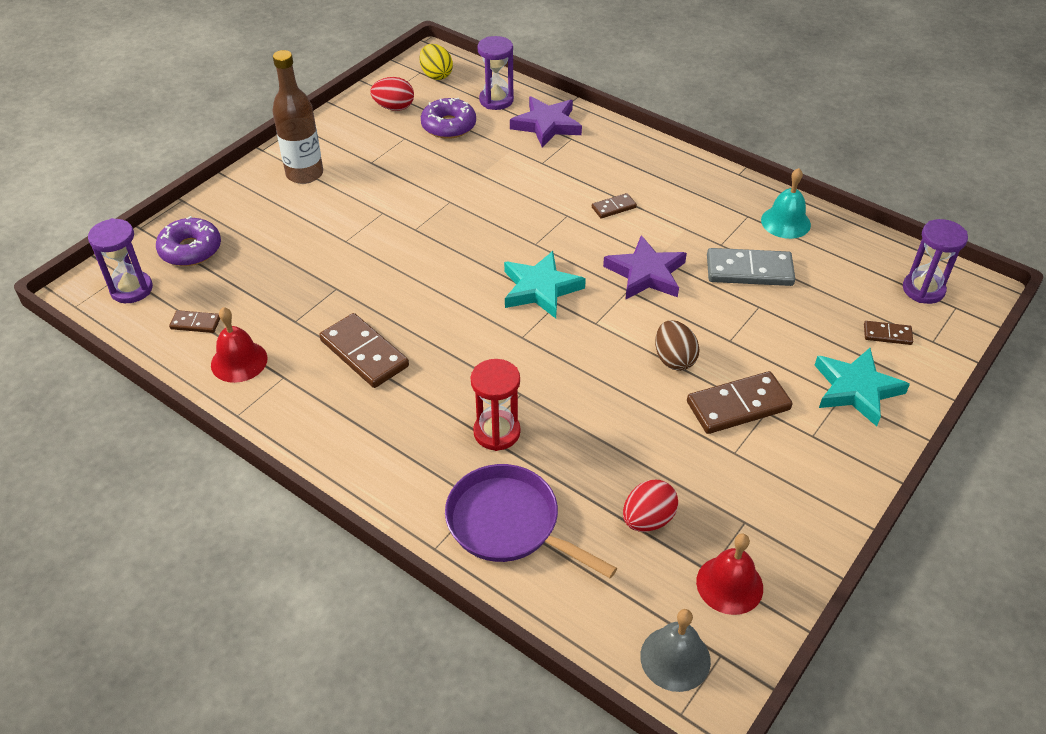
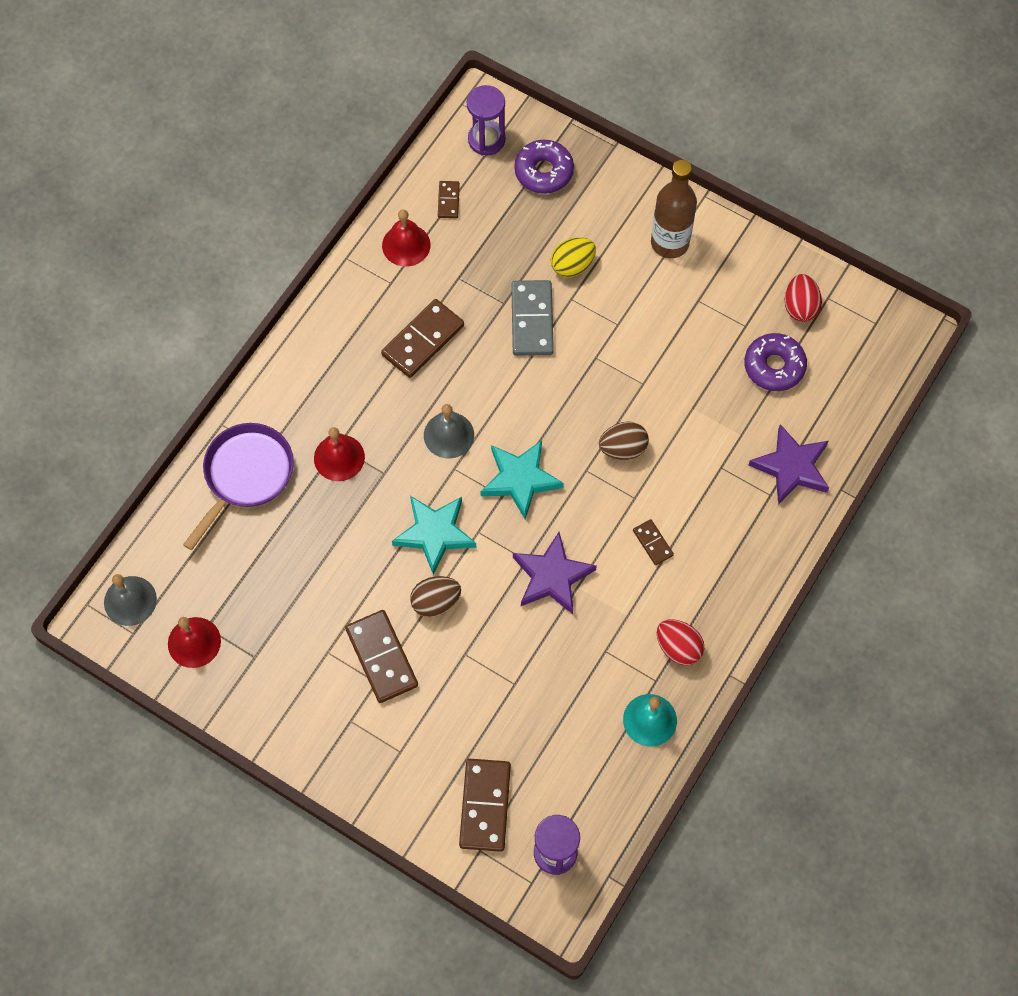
camera: 85 degrees right, 20 degrees up
(436, 75) = (872, 341): yellow egg -> yellow egg (572, 265)
(482, 339) = (448, 435): none -> grey bell
(496, 100) = (832, 410): purple hourglass -> none
(497, 432) = (339, 457): red hourglass -> red bell
(516, 218) = (623, 448): none -> brown egg
(647, 519) = (254, 580): red egg -> red egg (678, 648)
(749, 271) = (567, 677): grey domino -> grey domino (532, 320)
(856, 389) = (409, 766): turquoise star -> turquoise star (434, 533)
(887, 334) = (485, 806): brown domino -> brown domino, size x1.93

